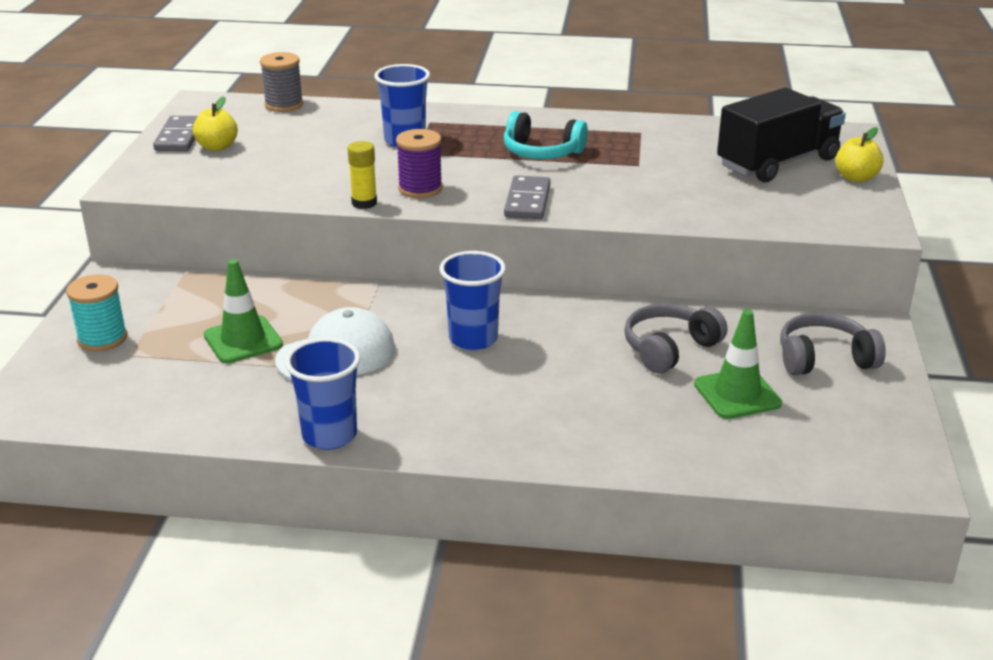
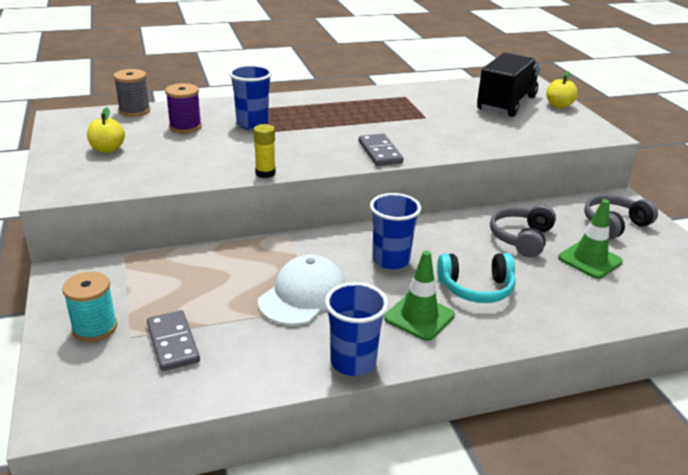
camera: 25 degrees left, 0 degrees up
(179, 137) = (68, 146): grey domino -> grey domino (173, 343)
(243, 340) = (219, 301): green traffic cone -> green traffic cone (419, 317)
(420, 189) = (296, 156): purple spool -> purple spool (185, 127)
(541, 152) = (355, 118): turquoise headphones -> turquoise headphones (476, 288)

